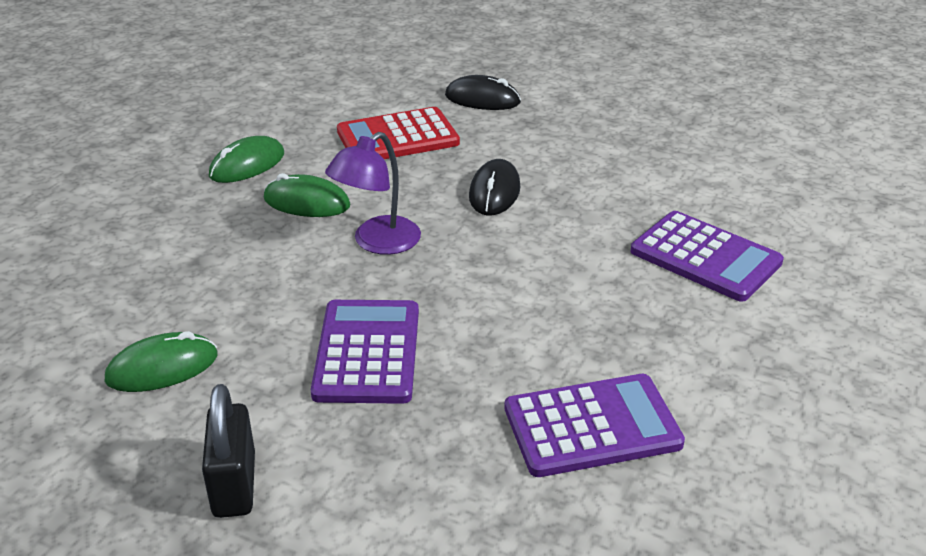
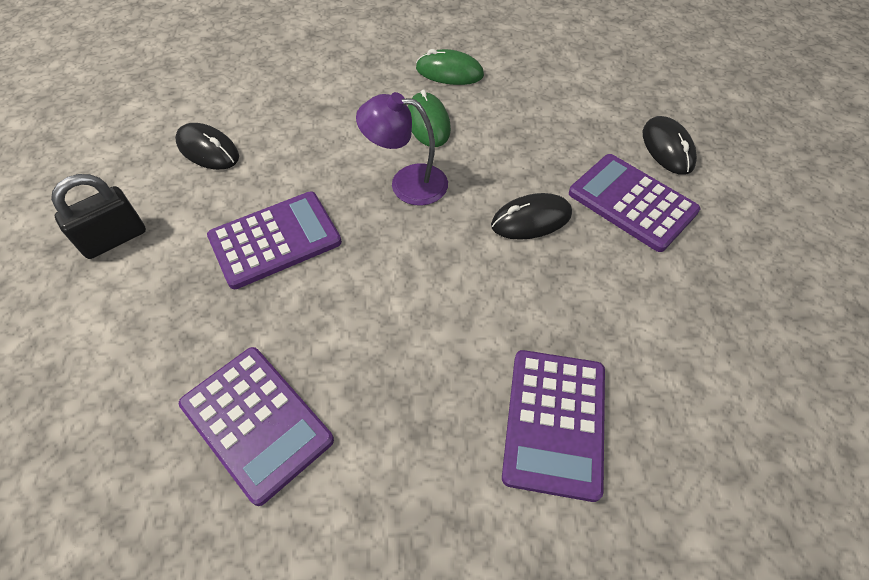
camera: 60 degrees right, 20 degrees up
(162, 368) = (208, 150): green mouse -> black mouse
(397, 137) = (557, 127): red calculator -> none
(524, 138) = (632, 202): none -> purple calculator

